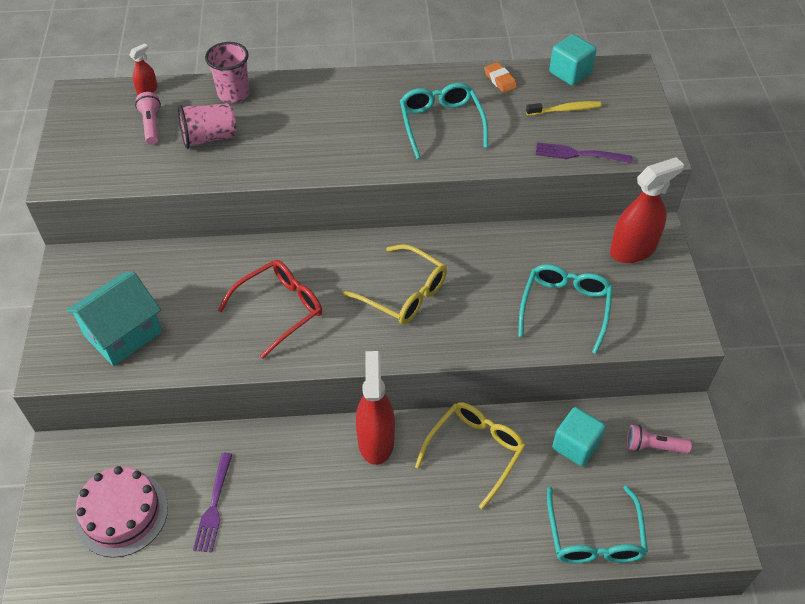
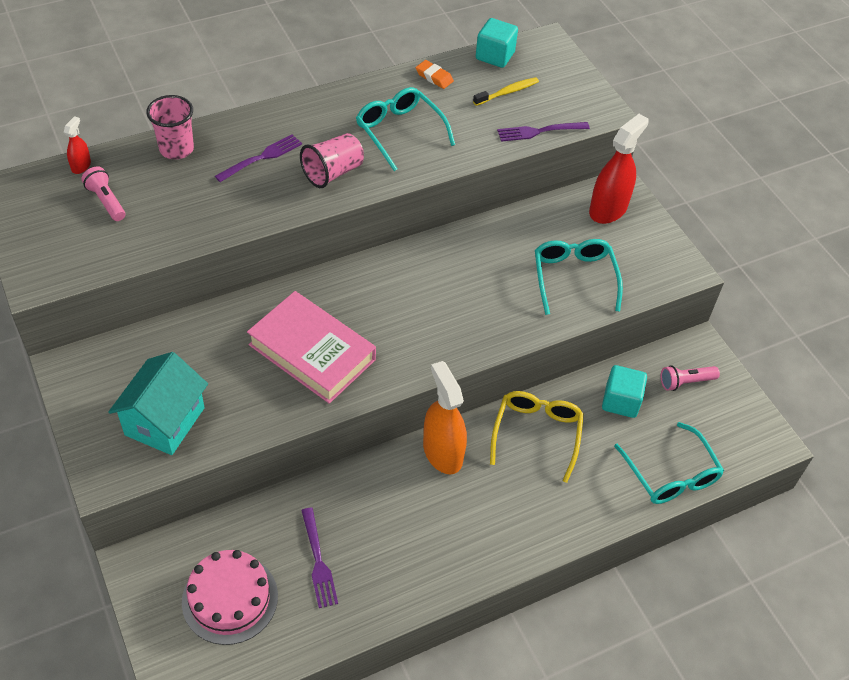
camera: 25 degrees left, 0 degrees up
(209, 138) = (175, 199): pink cup -> pink cup (333, 173)
(280, 309) = (312, 352): red glasses -> pink book
(303, 118) = (261, 157): none -> purple fork
(376, 440) = (442, 452): red spray bottle -> orange spray bottle
(404, 294) = (424, 305): yellow glasses -> none

